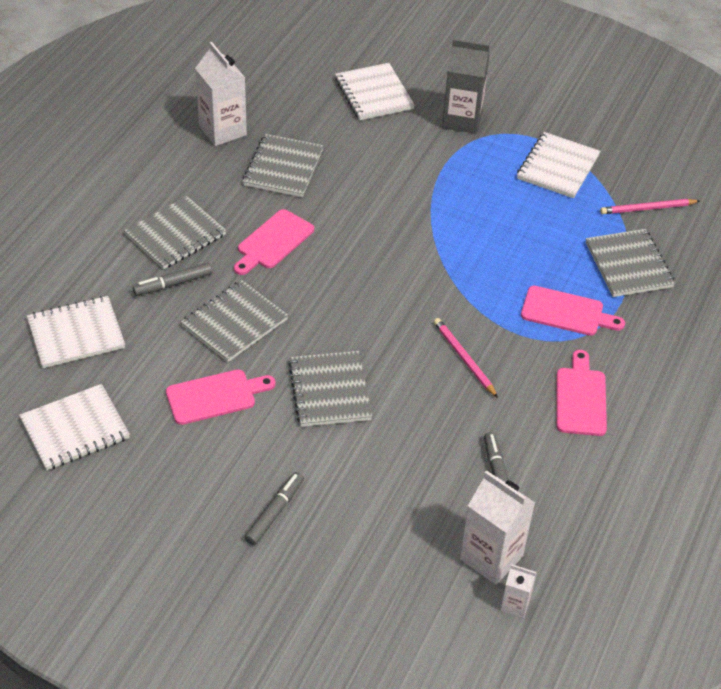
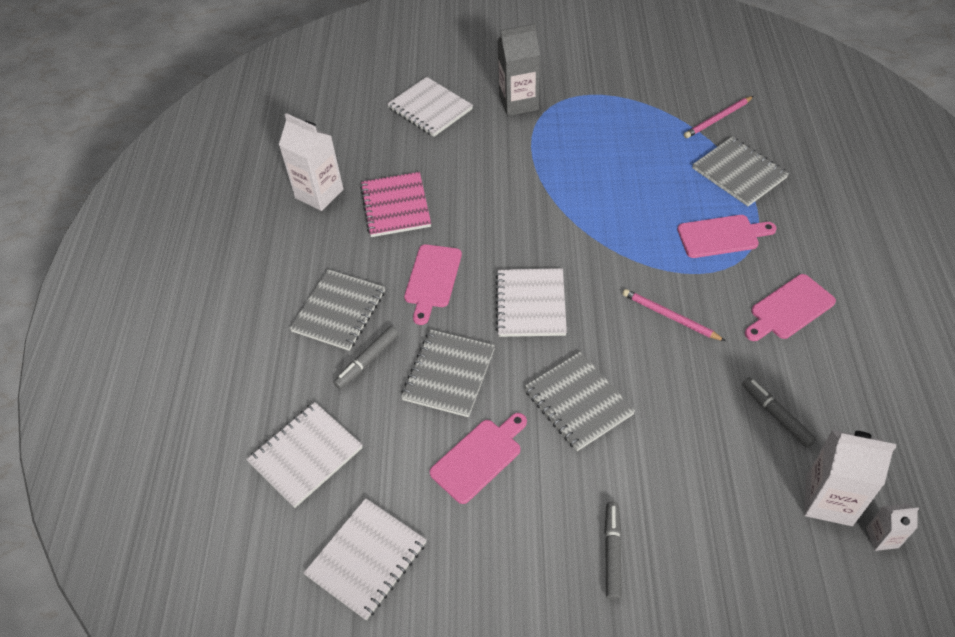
camera: 20 degrees left, 5 degrees up
(283, 168) = (395, 206): grey notebook -> pink notebook
(557, 167) = (623, 112): white notebook -> white notebook (530, 304)
(581, 398) = (789, 309): pink cutting board -> pink cutting board turned 105 degrees counterclockwise

